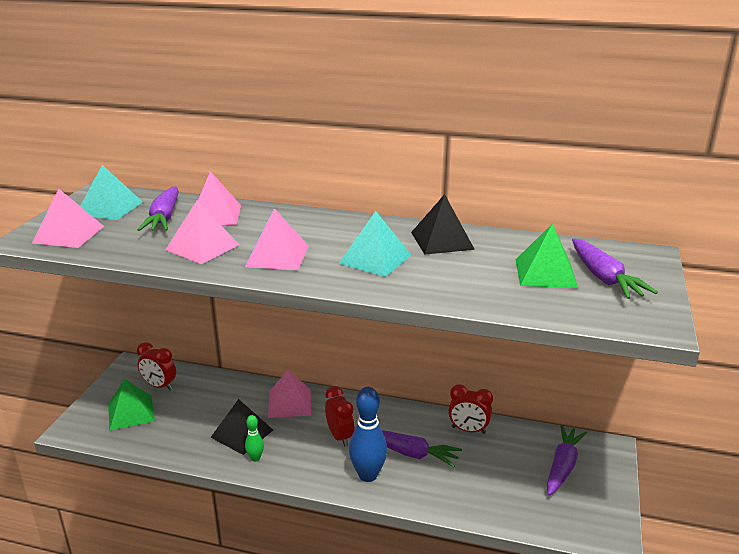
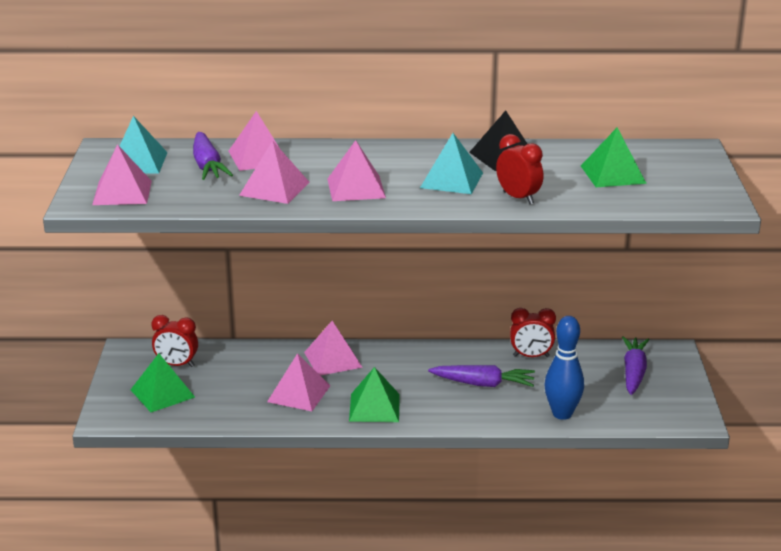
camera: 15 degrees left, 0 degrees up
(242, 433) = (299, 393): black pyramid -> pink pyramid
(255, 458) = (326, 412): green bowling pin -> none
(300, 461) = (374, 407): none -> green pyramid
(340, 436) = (403, 381): red clock -> red clock (518, 198)
(368, 475) = (449, 408): blue bowling pin -> blue bowling pin (562, 414)
(604, 278) = (665, 173): purple carrot -> none

